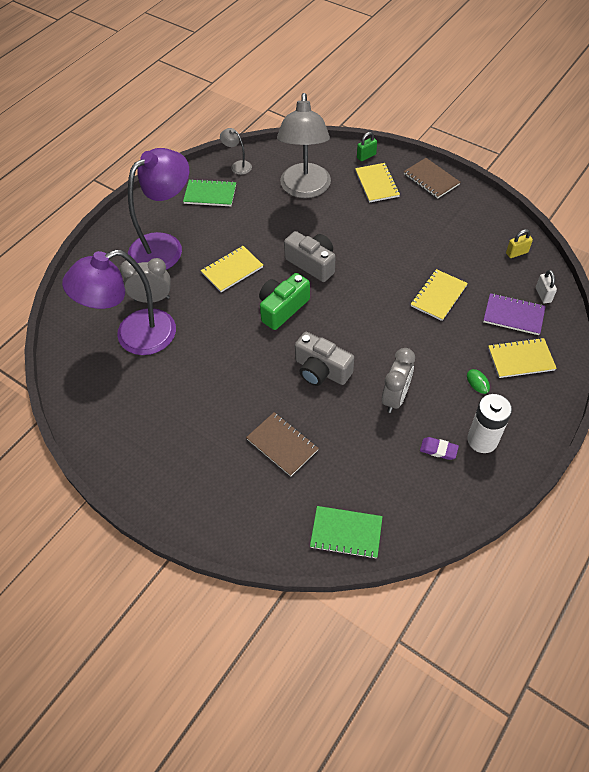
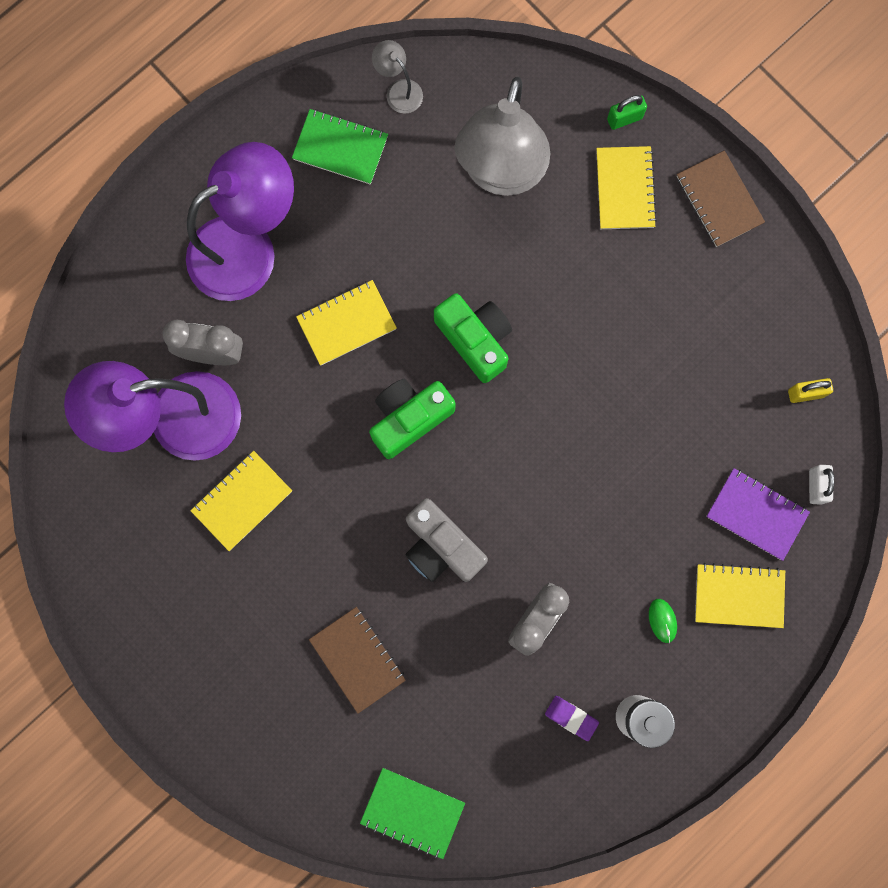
camera: 10 degrees right, 25 degrees up
(312, 263) = (475, 339): grey camera -> green camera
(438, 296) = (654, 451): yellow notebook -> yellow notebook (242, 501)

